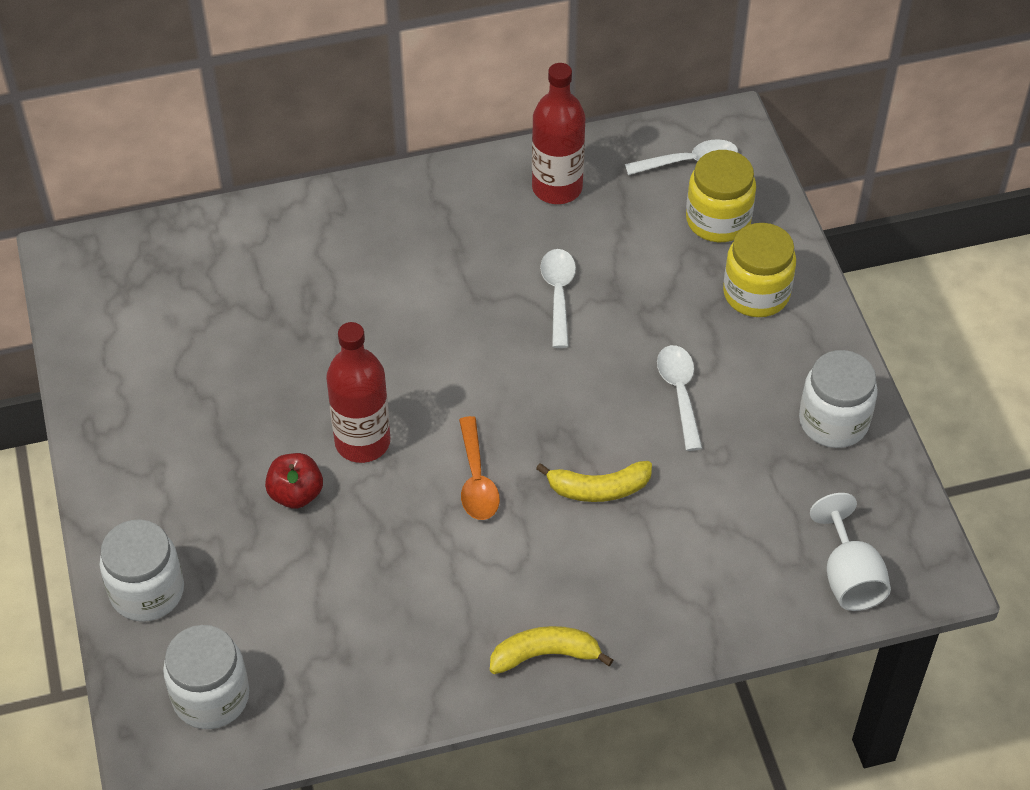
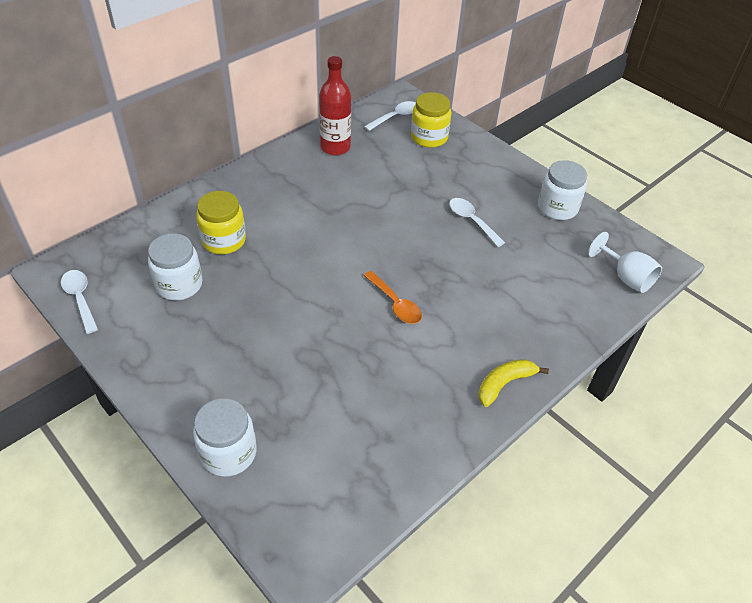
camera: 30 degrees left, 5 degrees down
(211, 697) = (316, 503): white jar -> white jar (179, 285)
(296, 494) = (291, 353): red apple -> none
(362, 442) = (313, 308): red bottle -> none
(558, 294) = (372, 196): white spoon -> white spoon (80, 299)
(598, 489) = (466, 283): yellow banana -> none
(756, 293) = (473, 163): yellow jar -> yellow jar (224, 240)

